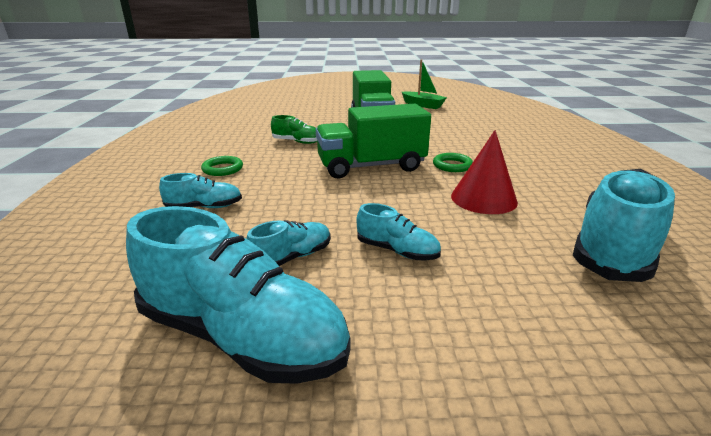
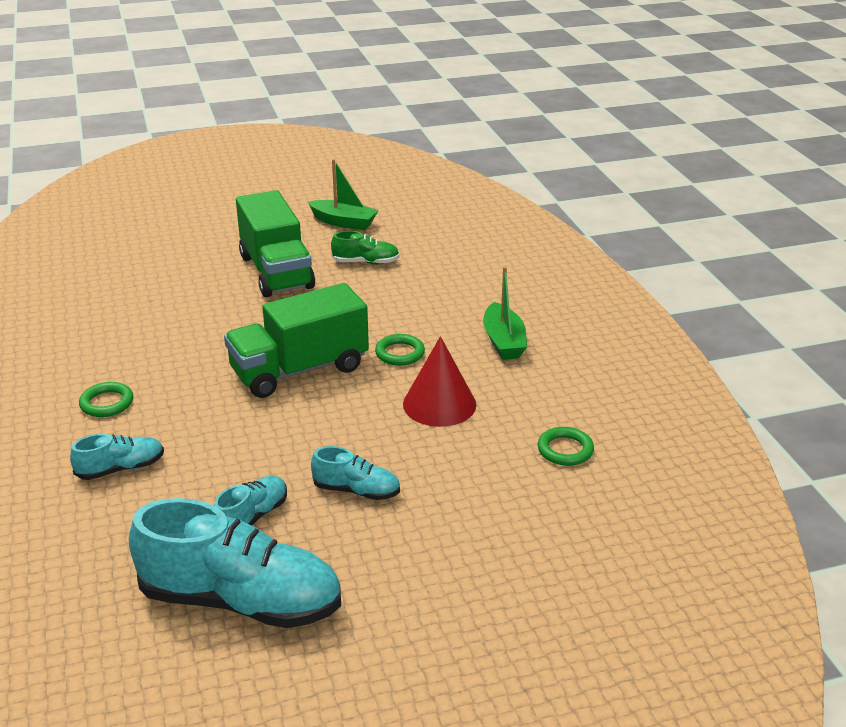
camera: 15 degrees left, 5 degrees up
(297, 142) = (184, 335): green shoe -> green shoe (366, 262)
(539, 167) = (503, 341): none -> green boat
(614, 247) = (565, 450): turquoise shoe -> green ring

